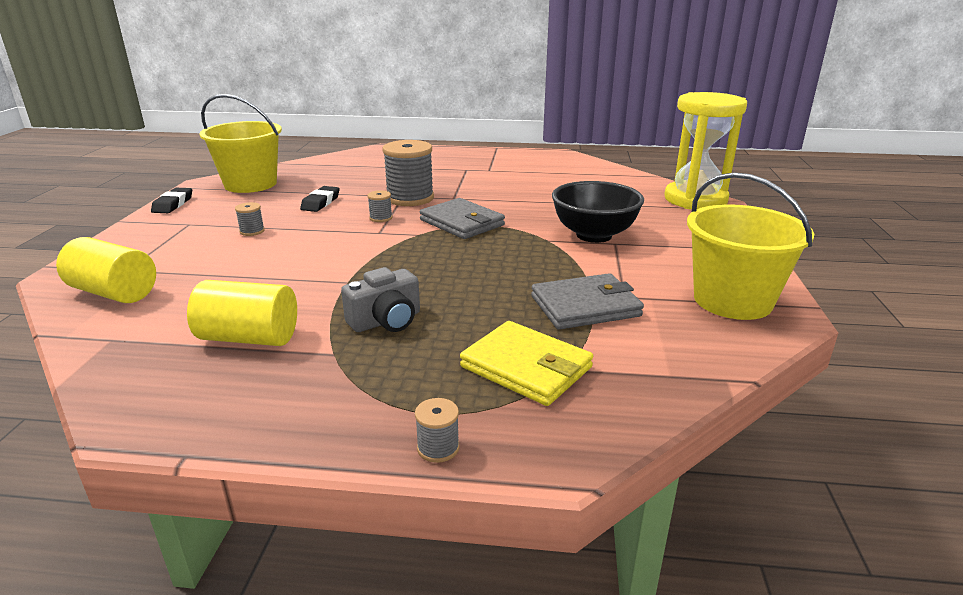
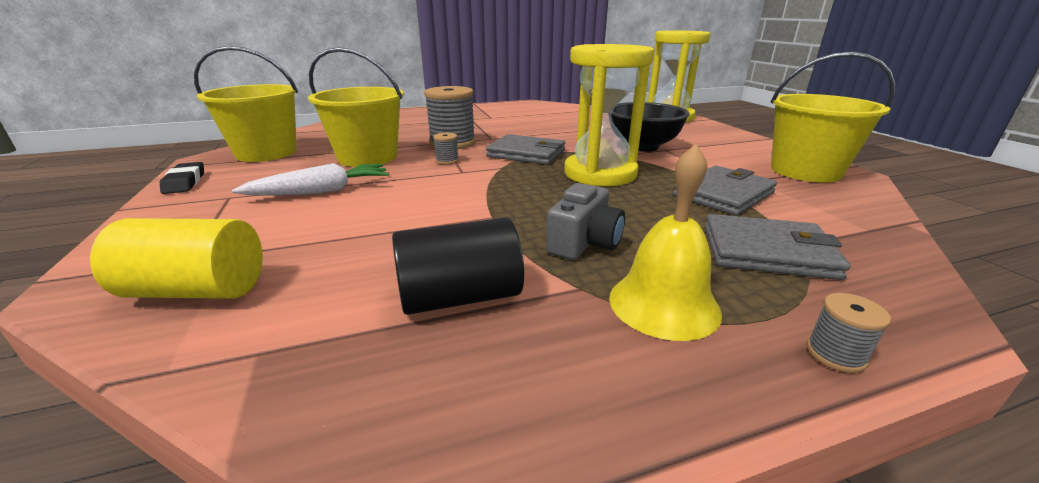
camera: 25 degrees left, 0 degrees up
(249, 338) = (460, 297): yellow cylinder -> black cylinder
(252, 231) = (321, 191): grey spool -> white carrot
(321, 203) = (368, 157): black eraser -> yellow bucket
(373, 381) = (664, 304): none -> yellow bell
(498, 259) = (600, 174): none -> yellow hourglass
(526, 367) = (767, 251): yellow wallet -> grey wallet

